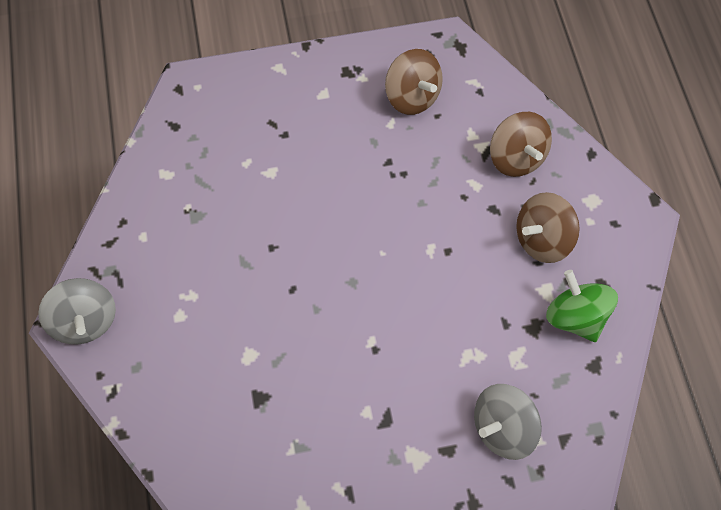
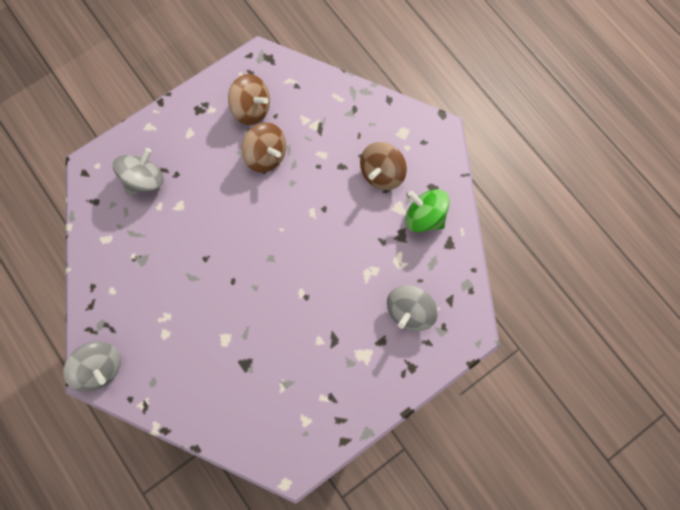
camera: 25 degrees left, 10 degrees up
(245, 125) = (145, 180): none -> grey spinning top
(516, 157) = (341, 123): brown spinning top -> brown spinning top (266, 155)

